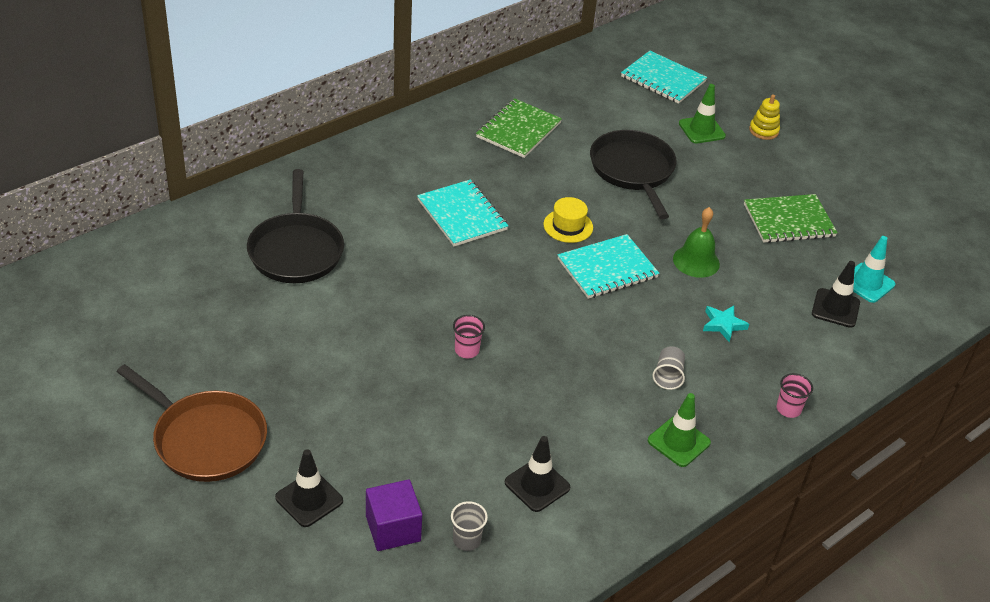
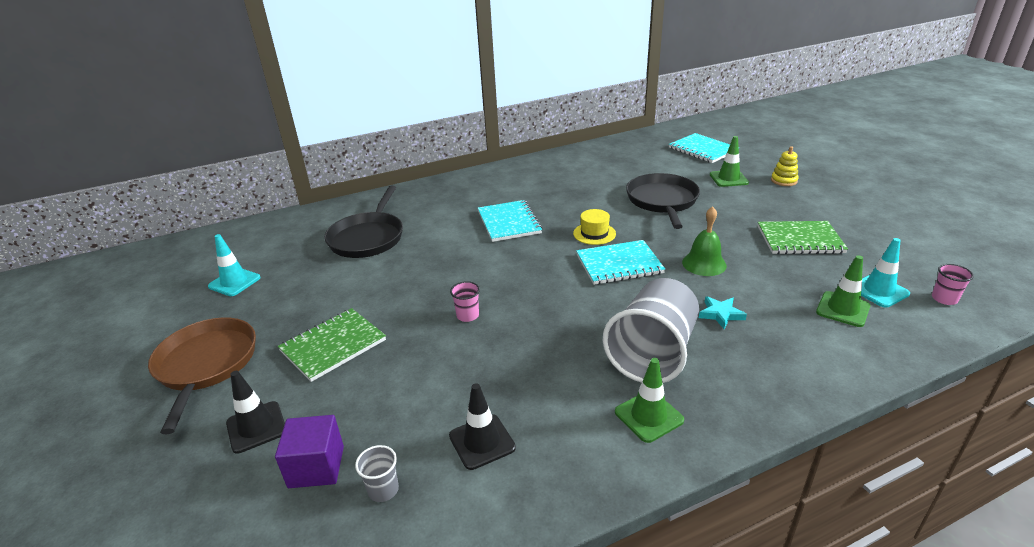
camera: 20 degrees right, 10 degrees down
(164, 330) = (234, 282): none -> turquoise traffic cone
(206, 439) = (206, 365): brown pan -> brown pan turned 150 degrees counterclockwise
(518, 130) = (576, 175): green notebook -> green notebook (333, 345)
(668, 376) = (653, 353): grey cup -> grey cup, size x2.49
(788, 409) = (780, 396): pink cup -> pink cup (944, 299)
(835, 308) = (842, 309): black traffic cone -> green traffic cone

